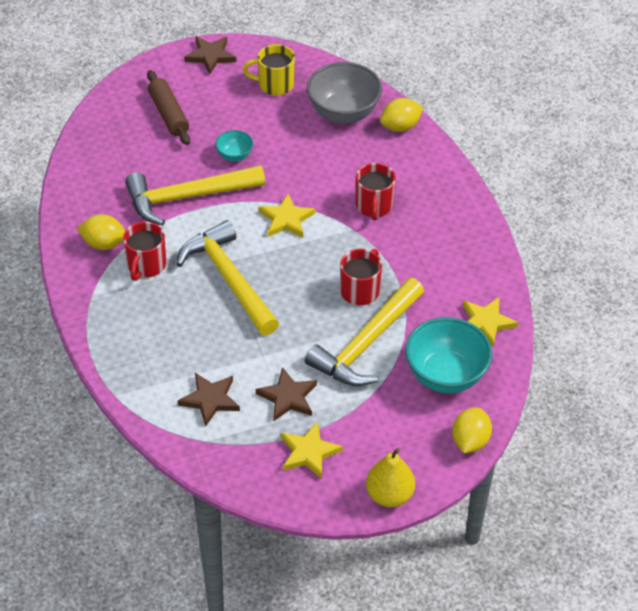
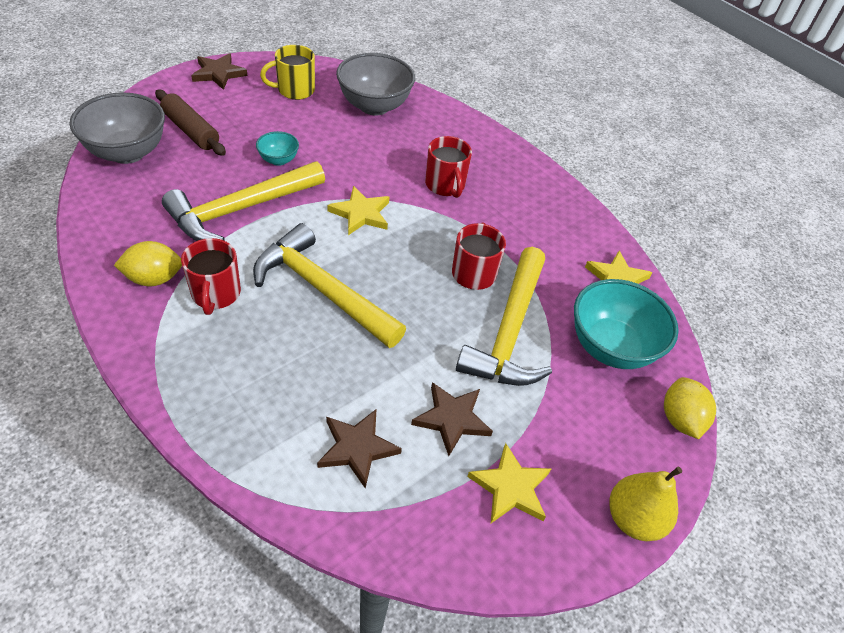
camera: 25 degrees left, 0 degrees up
(111, 127) = (127, 152): none -> grey bowl
(400, 126) = (434, 111): yellow lemon -> none

